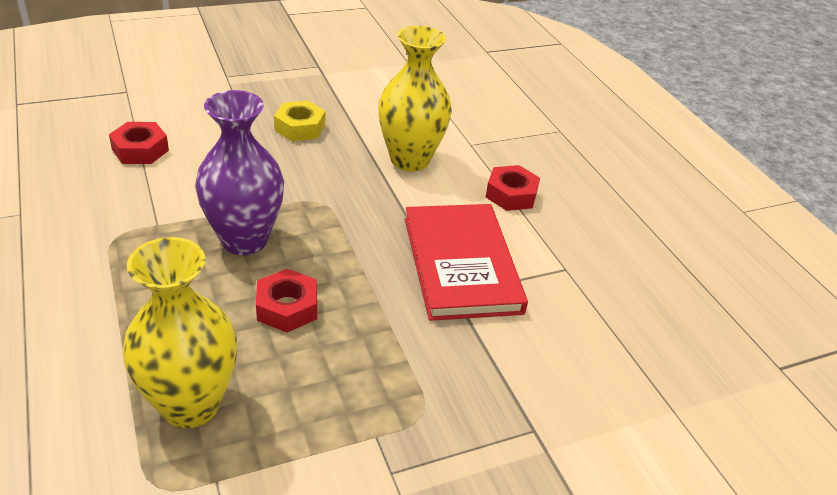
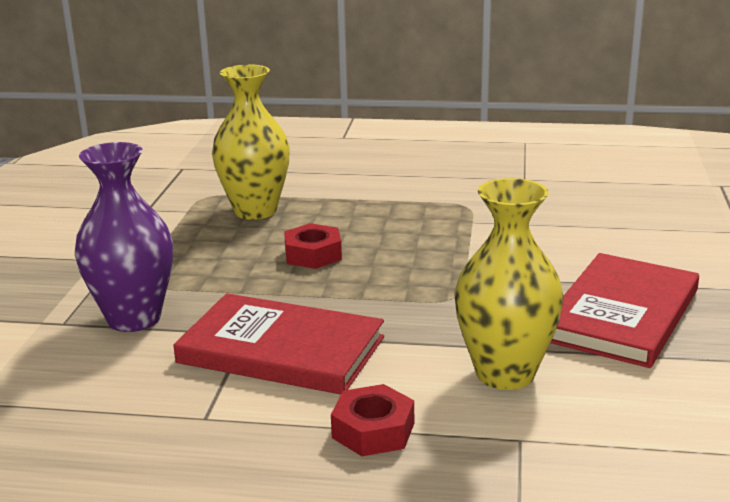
camera: 125 degrees right, 15 degrees down
(140, 150) = (606, 226): red nut -> none
(244, 240) = (419, 251): purple vase -> purple vase (134, 319)
(300, 127) = (621, 314): yellow nut -> red book

